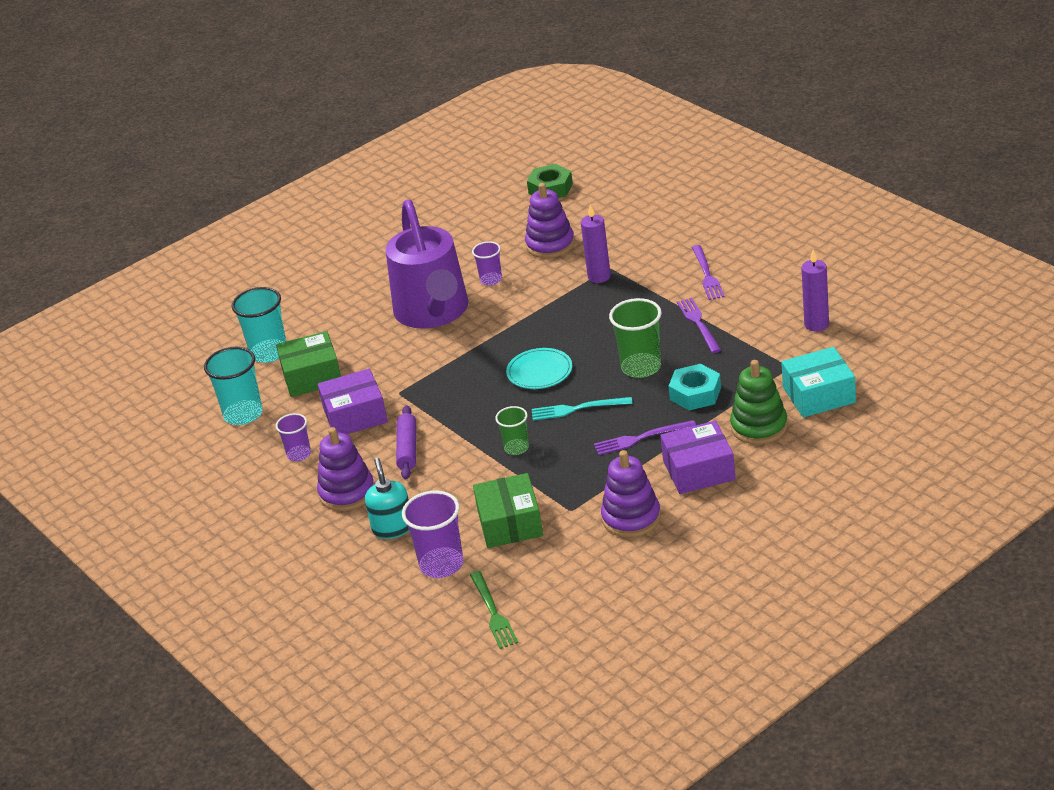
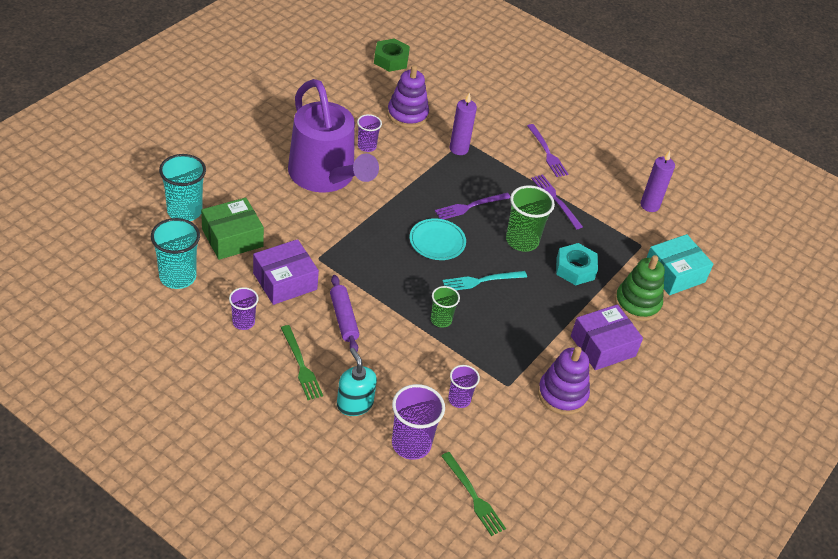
camera: 25 degrees left, 10 degrees up
(347, 493) = (301, 365): purple stacking toy -> green fork
(510, 523) = (459, 399): green box -> purple cup
(641, 438) = (545, 312): purple fork -> purple fork (470, 206)

